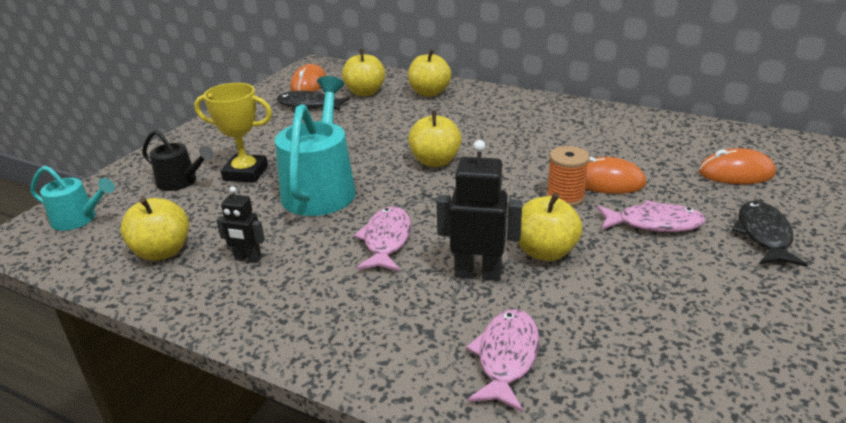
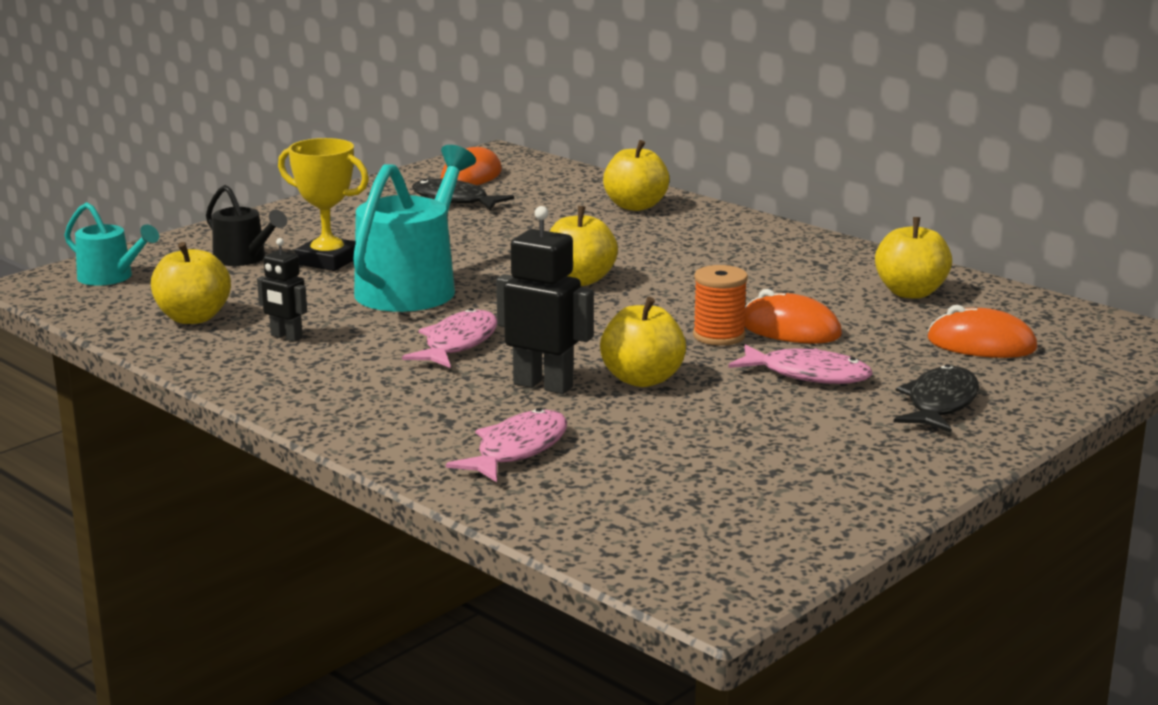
camera: 15 degrees right, 10 degrees down
(365, 92) = (544, 195): yellow apple -> yellow apple (910, 292)

